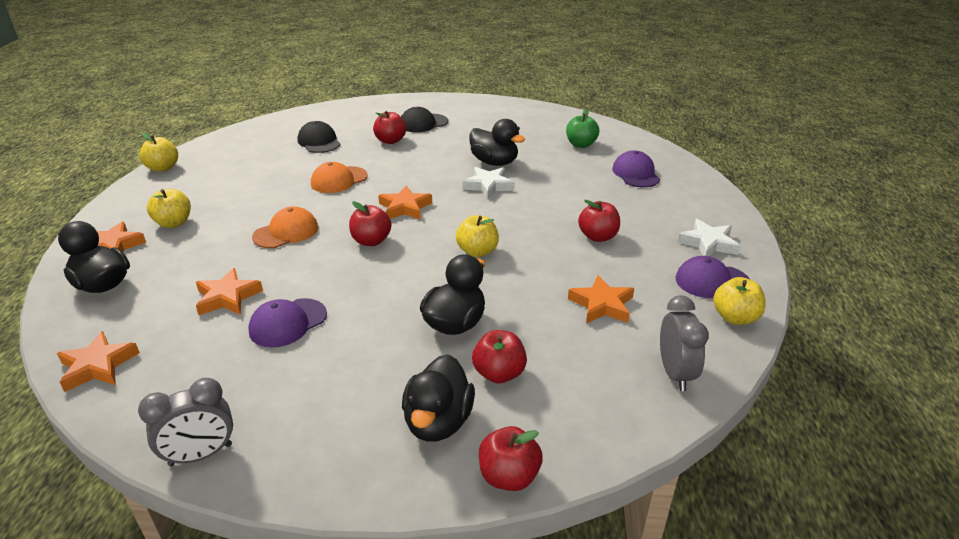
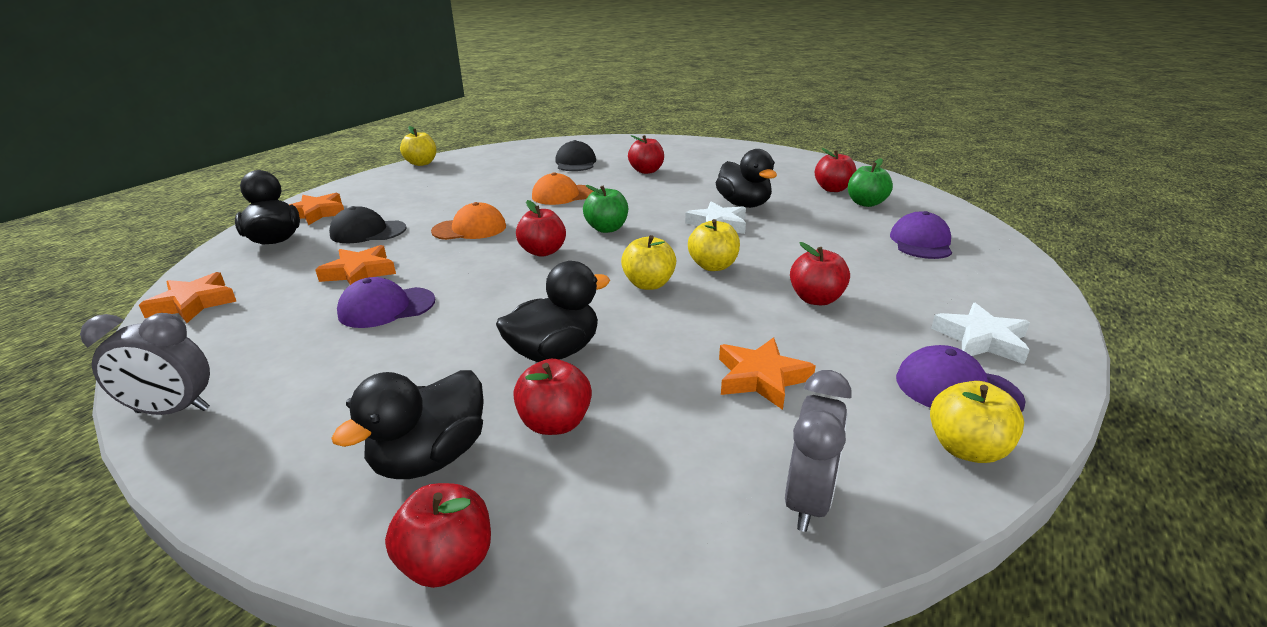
camera: 25 degrees right, 5 degrees down
(174, 223) = (383, 204): yellow apple -> yellow apple (713, 266)
(405, 207) = (606, 229): orange star -> green apple
(423, 123) = (694, 161): black cap -> black cap (368, 232)
(549, 135) = (832, 189): none -> red apple

